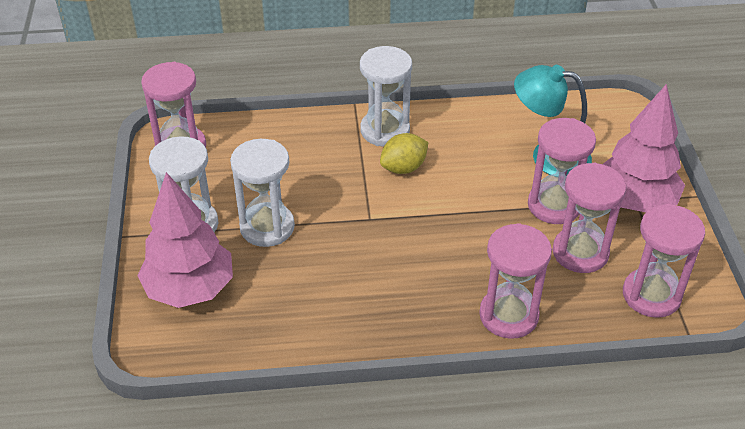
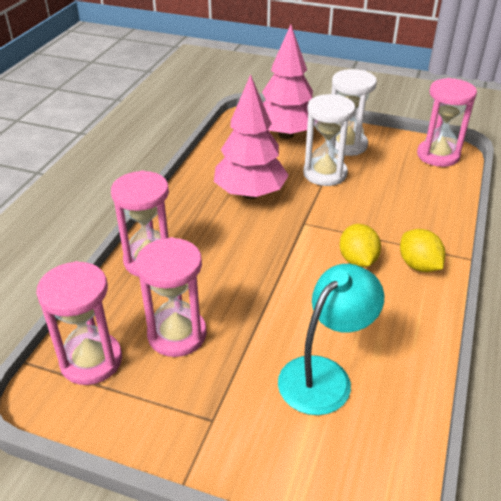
camera: 115 degrees right, 5 degrees down
(385, 130) = (418, 265): white hourglass -> yellow lemon
(554, 205) = (248, 344): pink hourglass -> none
(634, 201) = (211, 417): pink tree -> pink tree (250, 194)

